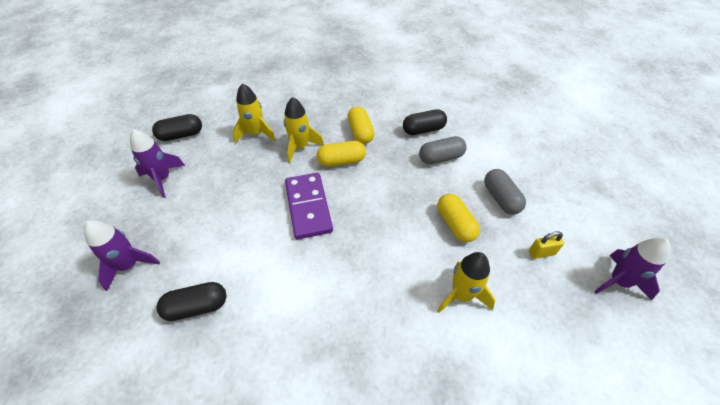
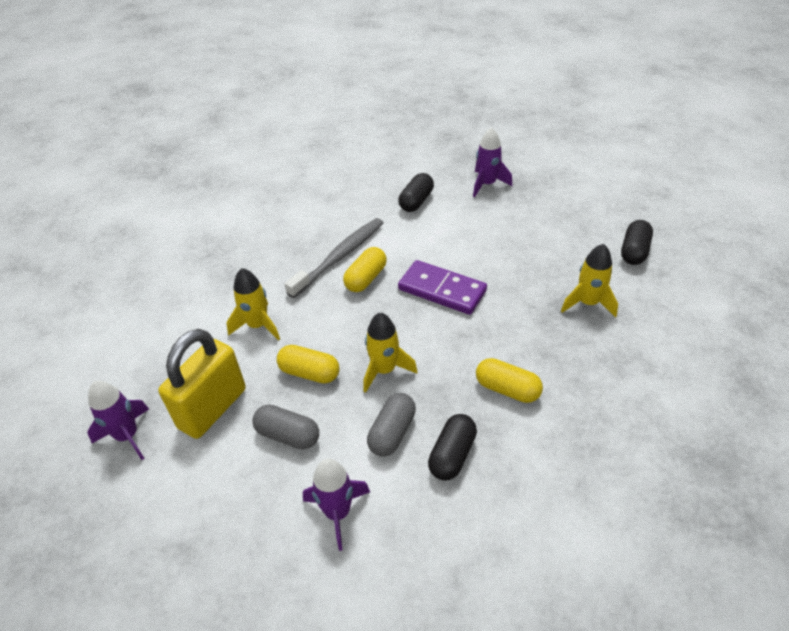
camera: 135 degrees right, 5 degrees down
(163, 179) = (572, 222): purple rocket -> purple rocket (337, 513)
(300, 147) = (531, 325): yellow rocket -> yellow rocket (384, 370)
(332, 306) = (340, 257): none -> grey toothbrush
(341, 161) = (476, 344): yellow capsule -> yellow capsule (366, 278)
(541, 253) = (212, 408): yellow padlock -> yellow padlock, size x2.49

